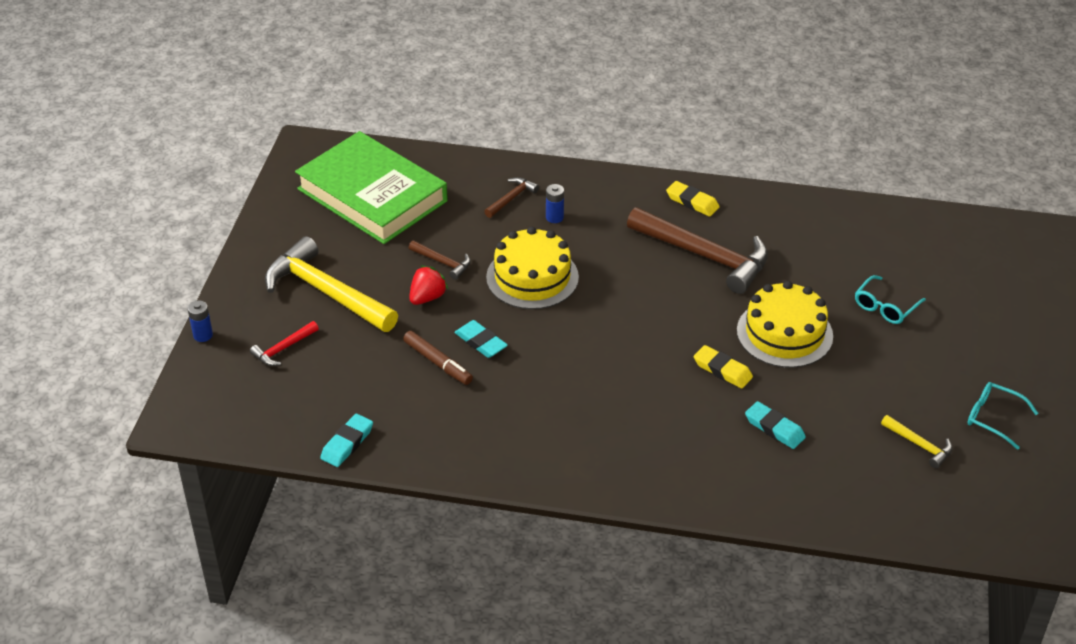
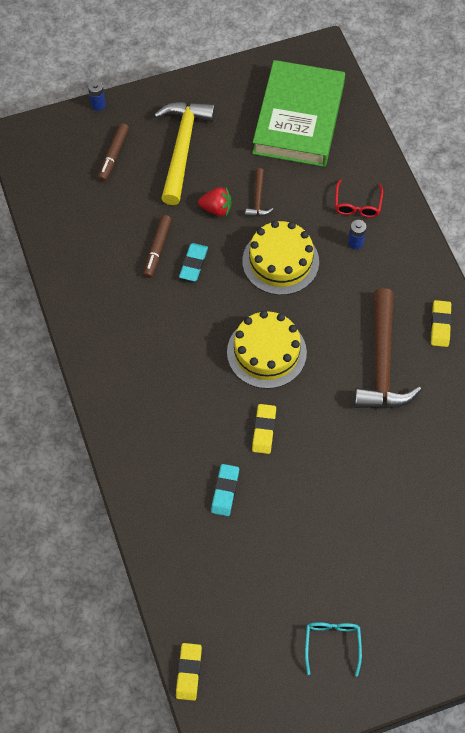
camera: 60 degrees right, 20 degrees up
(283, 349) = (114, 155): red hammer -> brown marker
(347, 443) = (53, 238): turquoise eraser -> none
(511, 198) = (357, 205): brown hammer -> red glasses
(784, 333) = (331, 455): yellow cake -> yellow cake (266, 352)
(885, 307) = (410, 516): turquoise glasses -> none
(920, 445) = (269, 600): yellow hammer -> none
(970, 542) = (189, 672): none -> yellow eraser

